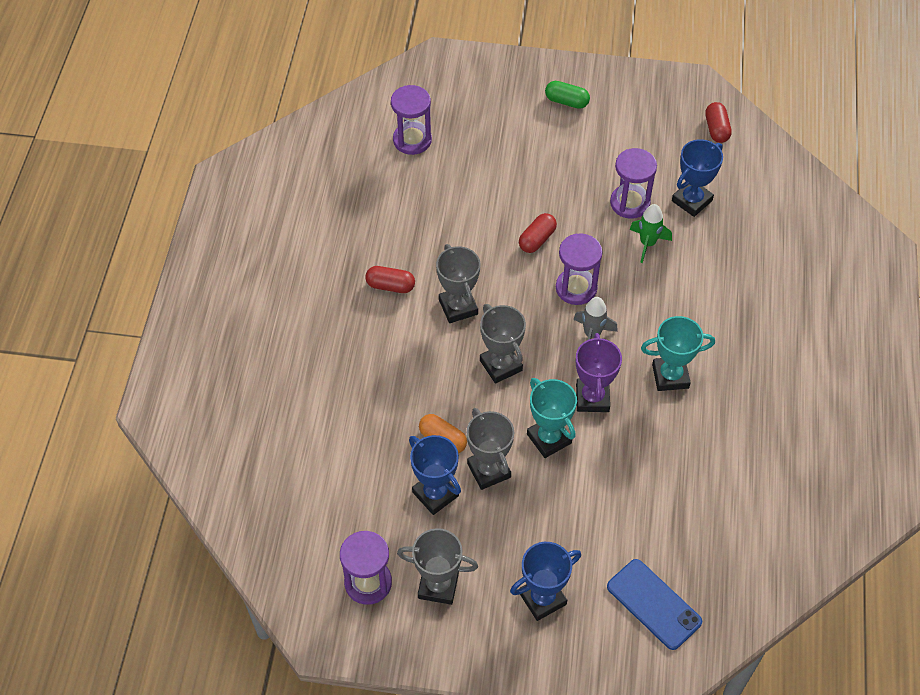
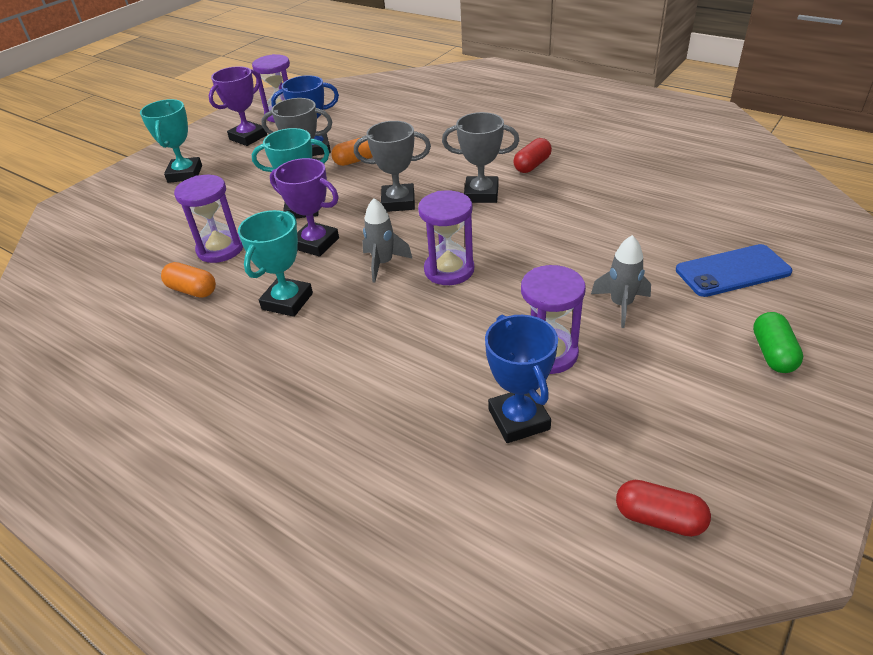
camera: 120 degrees right, 15 degrees down
(412, 140) = (729, 212): purple hourglass -> purple hourglass (220, 249)
(438, 586) = (248, 137): grey trophy -> purple trophy
(537, 239) = (534, 261): red capsule -> none
(542, 598) = (185, 174): blue trophy -> turquoise trophy
(561, 178) = (621, 305): none -> grey rocket
(566, 101) = (772, 353): green capsule -> green capsule turned 45 degrees counterclockwise
(647, 244) = (472, 346): green rocket -> none
(653, 604) = (112, 221): blue phone -> blue phone (732, 271)
(698, 453) = (192, 290): none -> orange capsule

